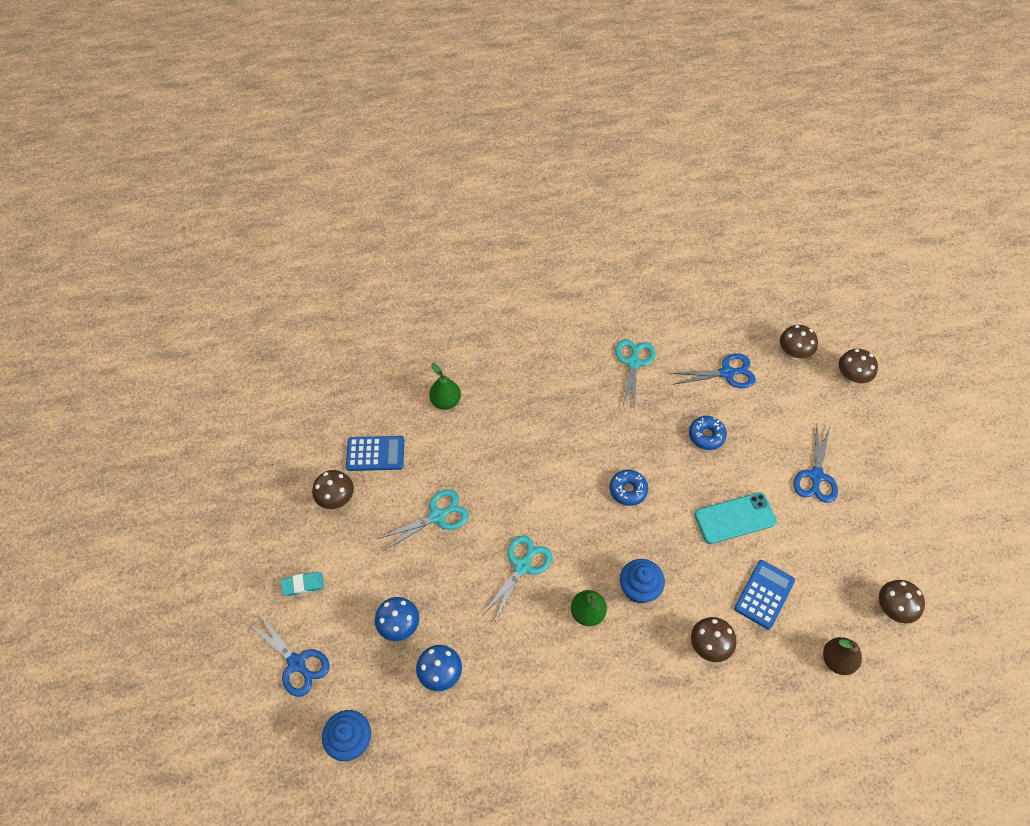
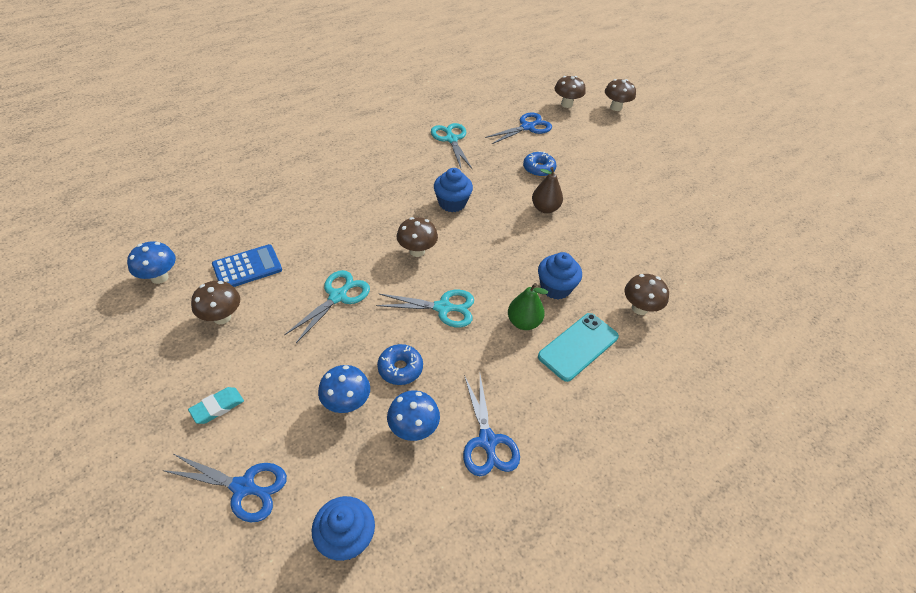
camera: 30 degrees left, 10 degrees down
(303, 437) = (159, 277): none -> blue mushroom
(446, 401) = (299, 208): green pear -> none
(522, 566) = (443, 308): turquoise scissors -> turquoise scissors turned 90 degrees clockwise
(591, 448) = (452, 203): none -> blue cupcake
(628, 490) = (501, 222): blue donut -> blue donut (400, 368)
(735, 518) = (597, 214): turquoise phone -> turquoise phone (578, 347)
(764, 594) = (655, 257): blue calculator -> none
(816, 476) = (635, 170): blue scissors -> blue scissors (487, 441)
(837, 660) = (739, 281): brown pear -> brown pear (545, 208)
(892, 608) = (749, 233): brown mushroom -> brown mushroom (417, 251)

